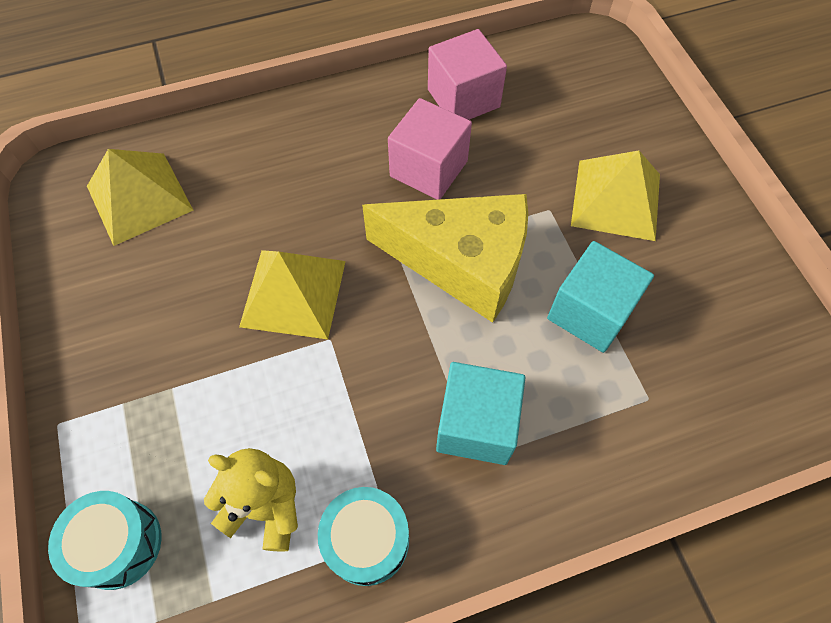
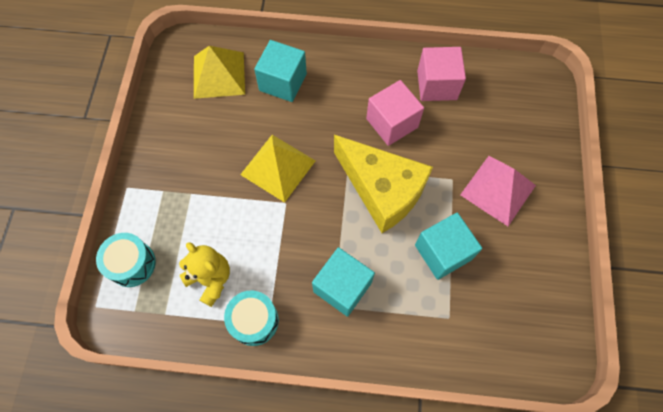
camera: 25 degrees right, 5 degrees up
(243, 172) = (283, 82): none -> turquoise cube
(616, 199) = (498, 190): yellow pyramid -> pink pyramid

